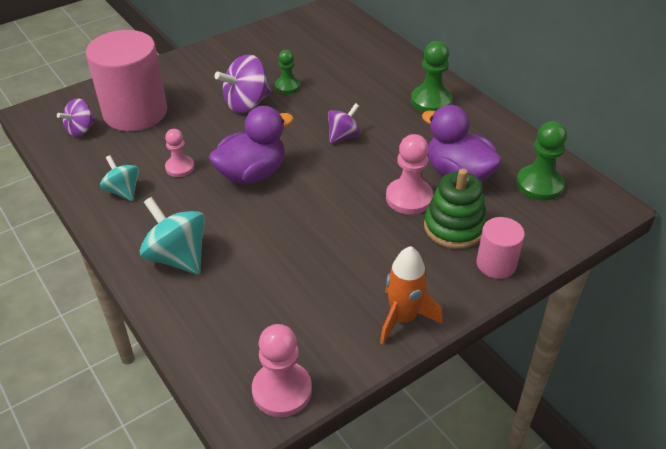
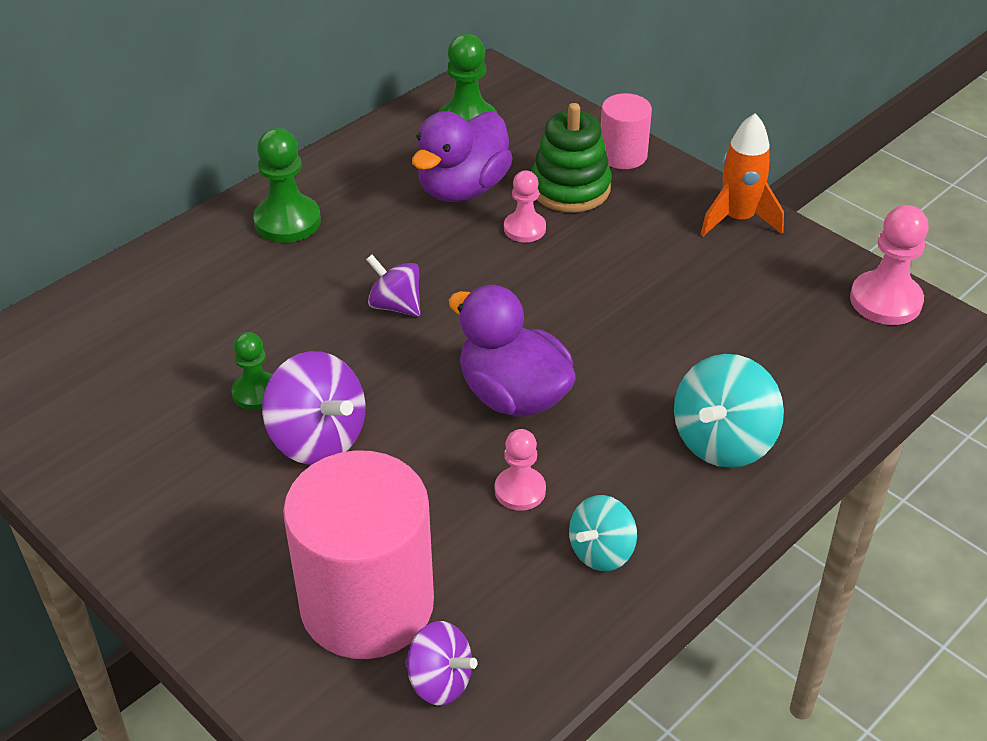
camera: 100 degrees left, 0 degrees up
(409, 198) = (524, 229): pink pawn -> pink pawn, size x0.63

